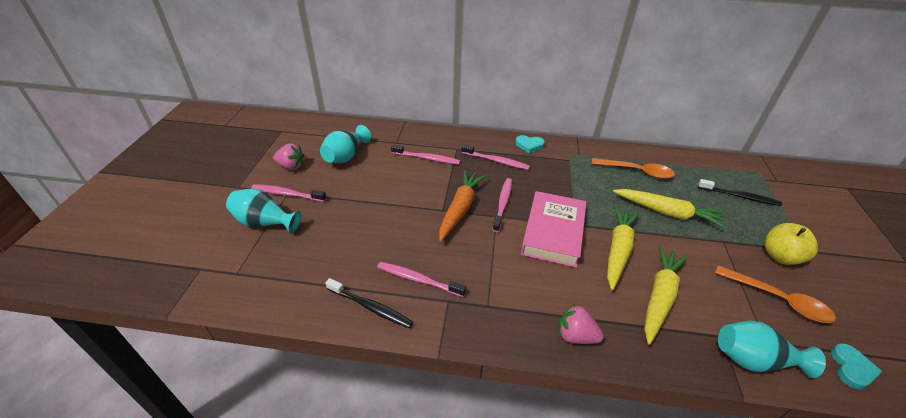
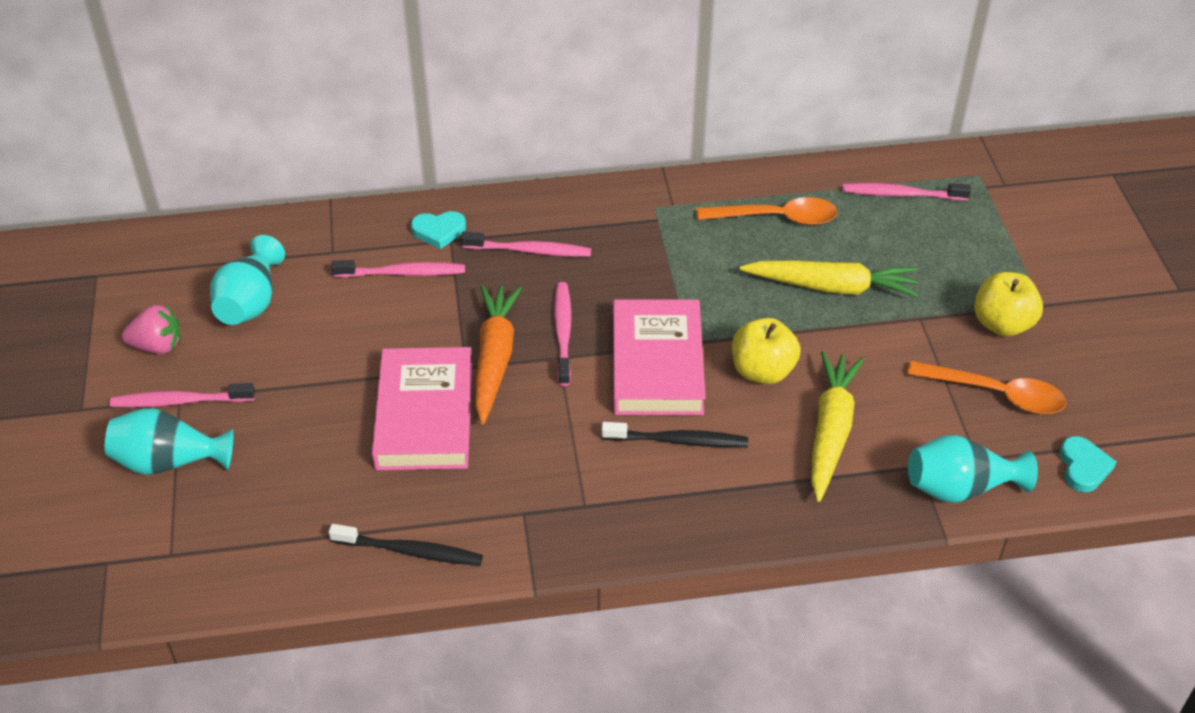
camera: 15 degrees left, 5 degrees up
(411, 230) = (425, 415): none -> pink book
(418, 279) = (467, 492): pink toothbrush -> pink toothbrush (901, 194)
(529, 145) = (580, 204): turquoise heart -> turquoise heart (439, 231)
(575, 336) = (719, 516): pink strawberry -> none
(618, 250) = (762, 371): yellow carrot -> yellow apple
(739, 196) = (945, 230): black toothbrush -> black toothbrush (678, 441)

